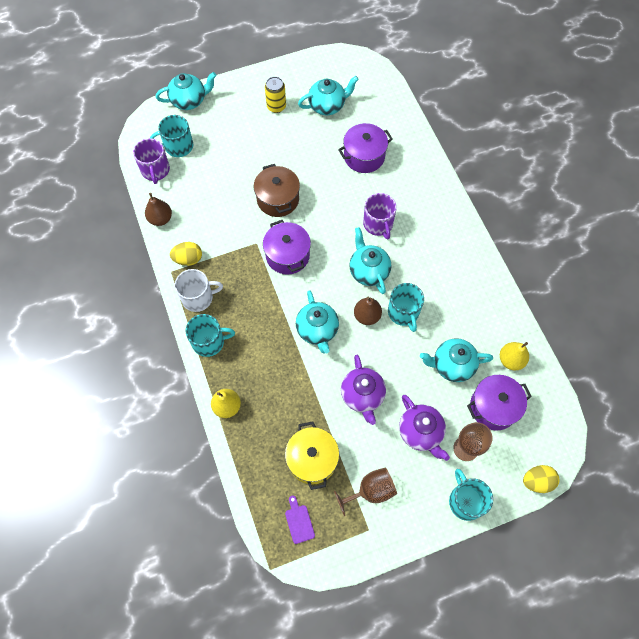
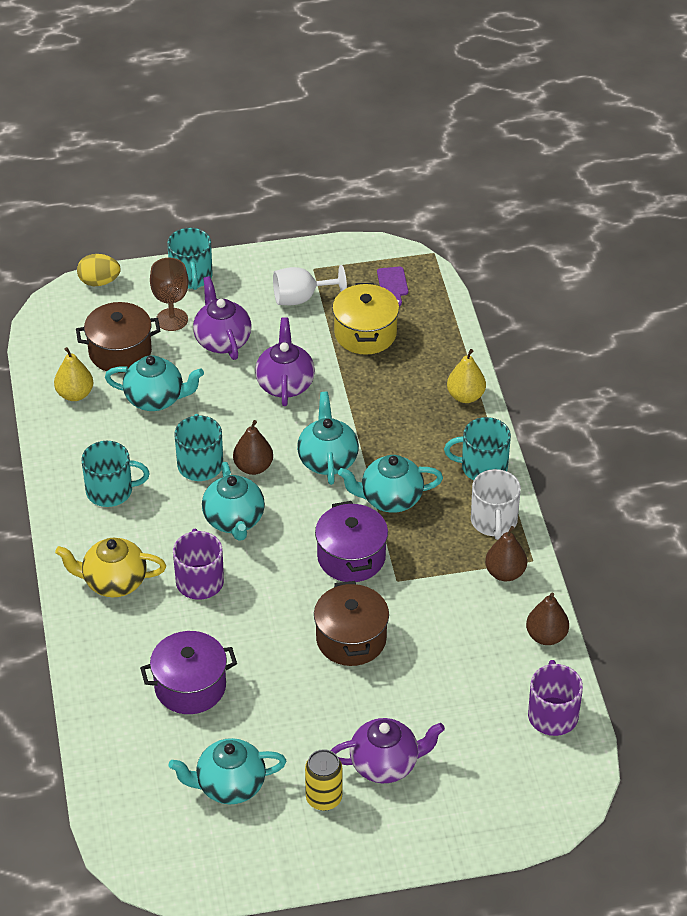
camera: 170 degrees left, 20 degrees down
(178, 146) = (511, 751): turquoise mug -> turquoise mug (111, 491)
(188, 259) = (505, 573): yellow egg -> brown pear
(189, 101) = (485, 834): turquoise teapot -> turquoise teapot (390, 499)
(198, 297) = (494, 521): white mug -> white mug turned 90 degrees counterclockwise
(246, 129) = (385, 764): none -> purple teapot
(370, 491) = (301, 298): brown goblet -> white goblet
(430, 215) = (114, 582): none -> yellow teapot
(493, 407) = (120, 352): purple pot -> brown pot

